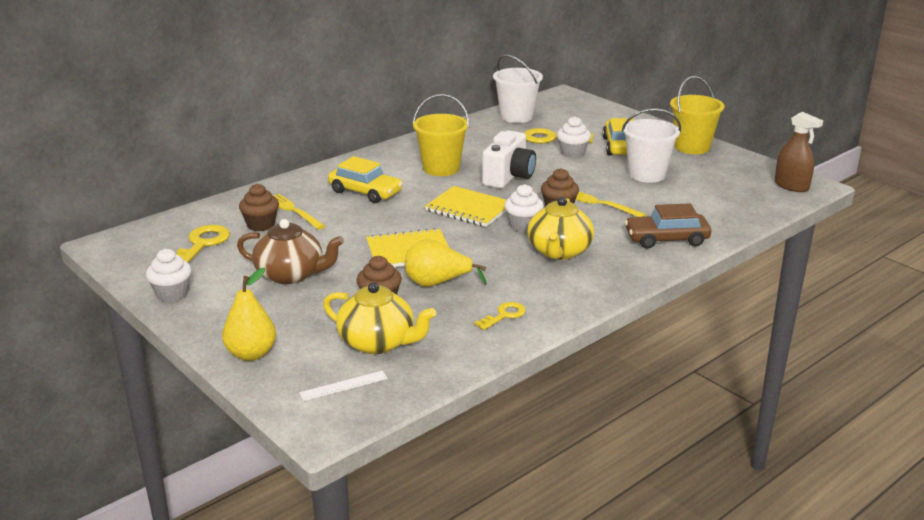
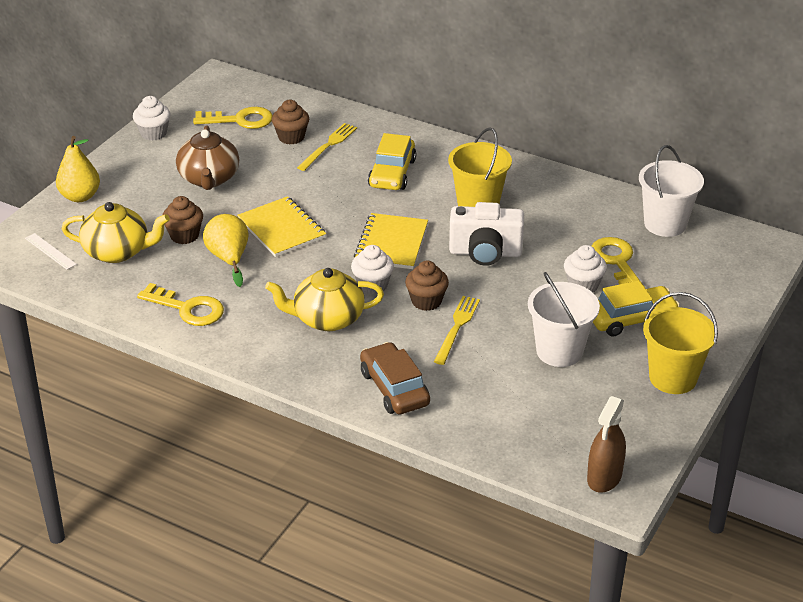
camera: 70 degrees right, 10 degrees up
(378, 342) = (118, 251): yellow teapot -> yellow teapot turned 90 degrees counterclockwise
(504, 315) = (188, 309): yellow key -> yellow key, size x1.64

